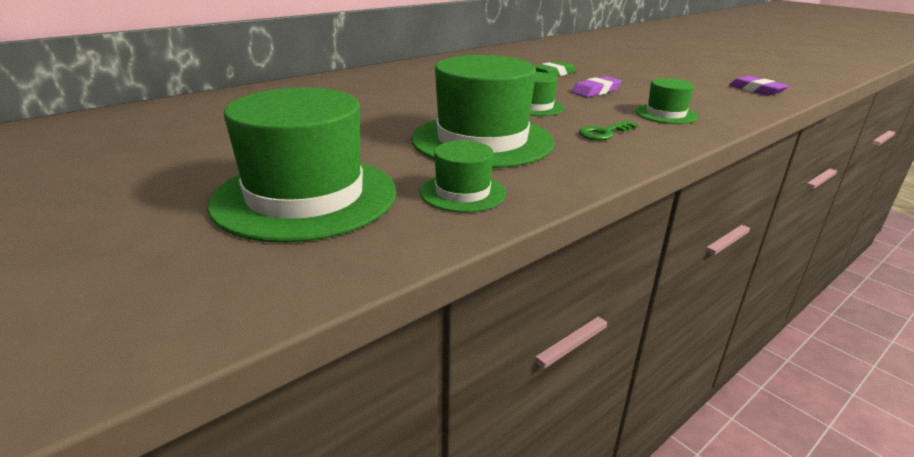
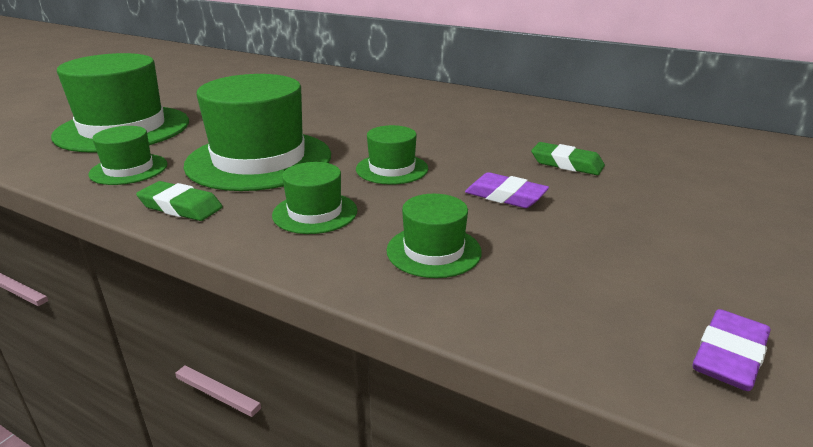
camera: 70 degrees right, 0 degrees up
(574, 172) = (181, 207): none -> green eraser
(603, 133) = (315, 213): green key -> green hat

